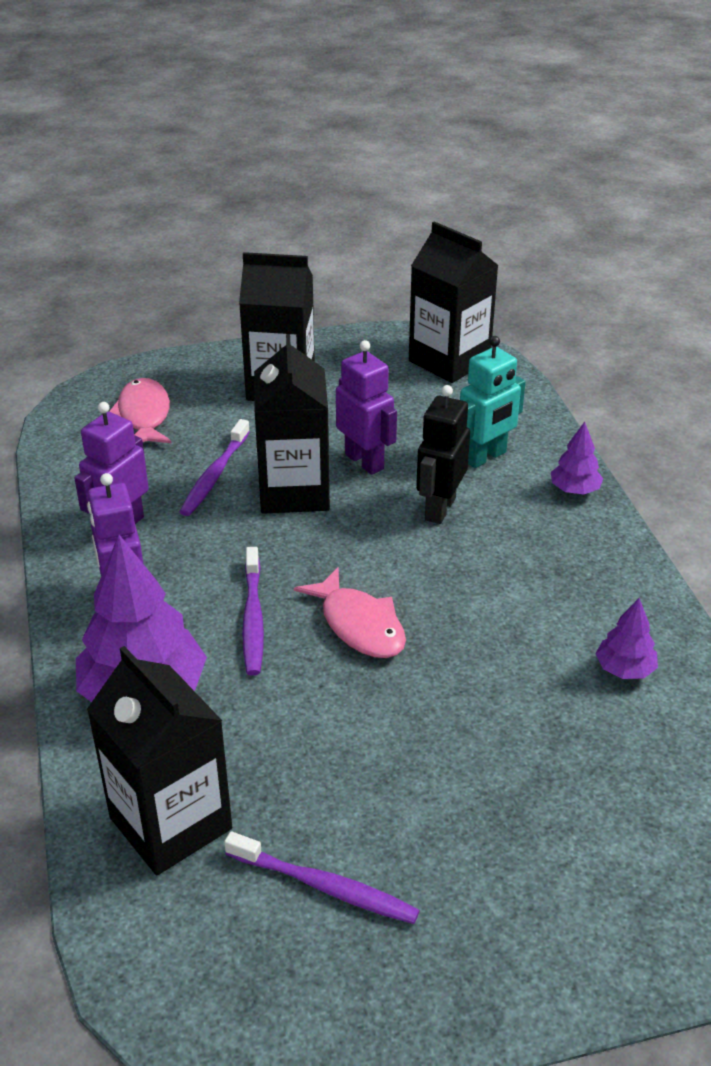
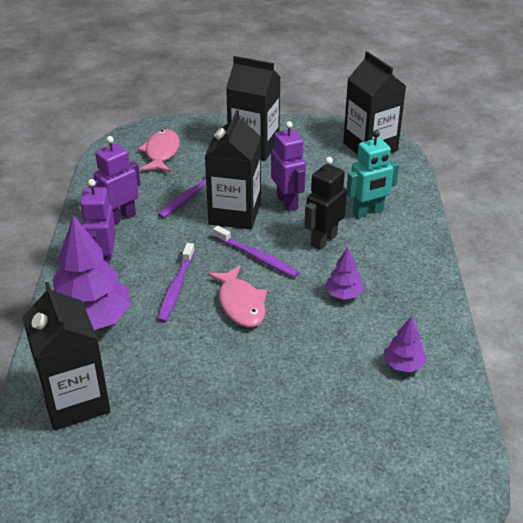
camera: 15 degrees right, 0 degrees up
(324, 886) = (151, 459): purple toothbrush -> purple toothbrush (256, 257)
(574, 490) = (419, 243): purple tree -> purple tree (343, 294)

